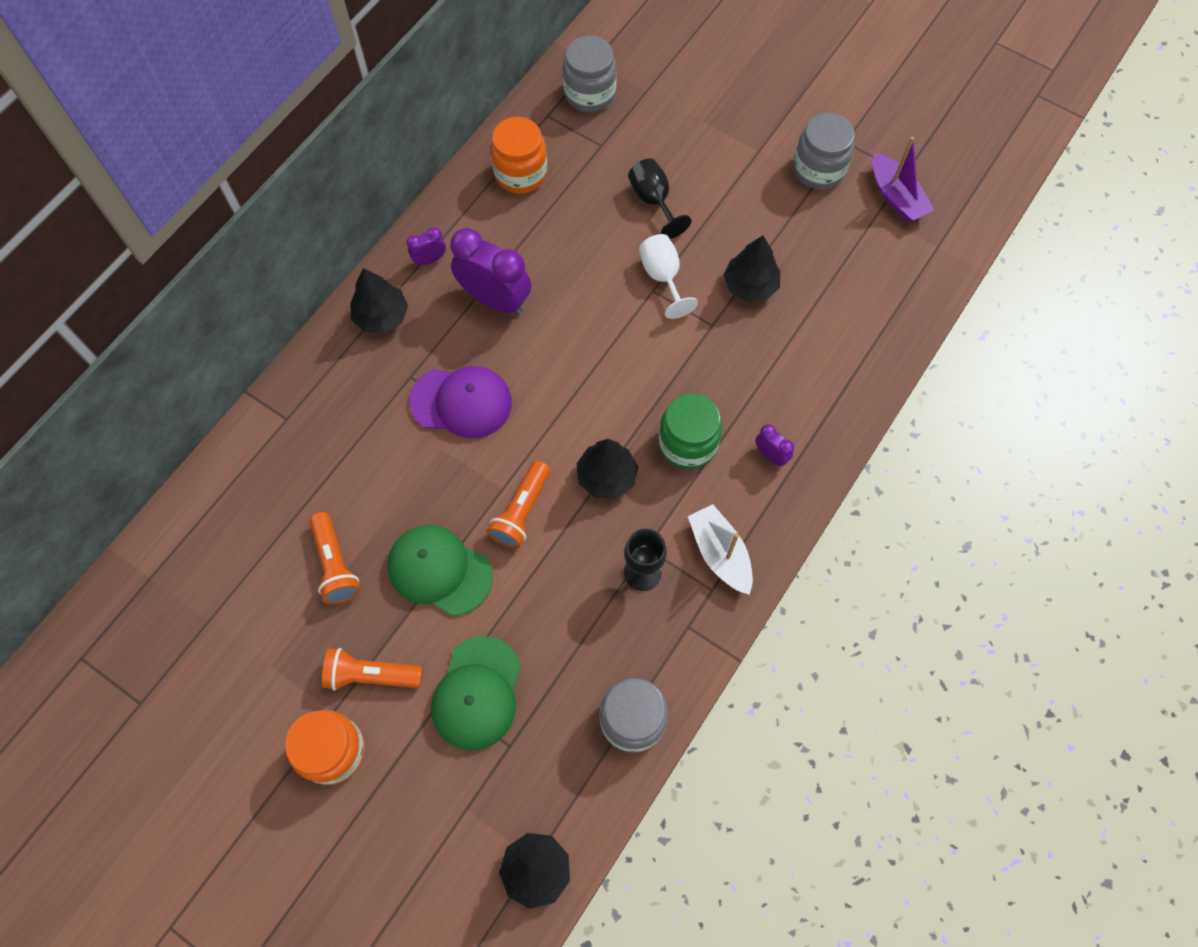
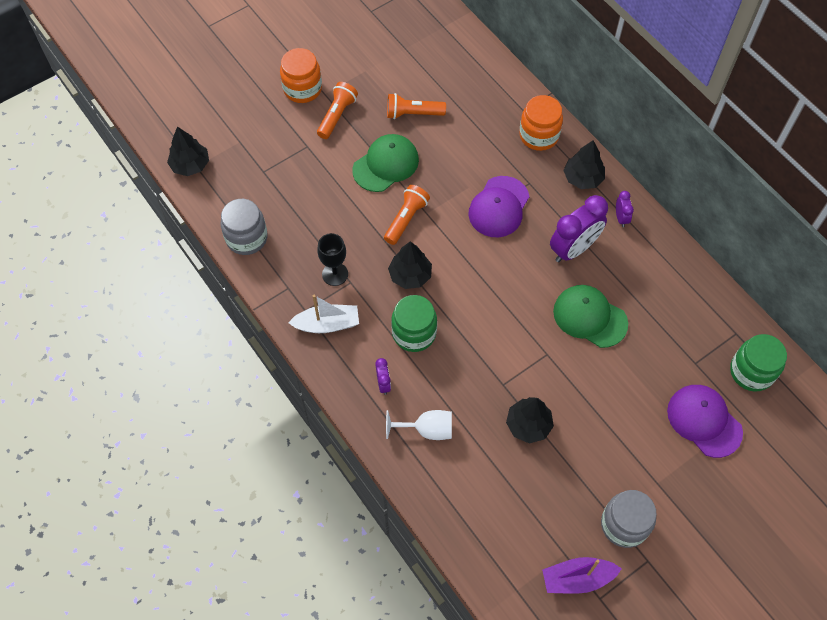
camera: 110 degrees right, 5 degrees down
(477, 693) = (301, 164): green cap -> green cap (589, 317)
(520, 173) = (682, 297): orange jar -> orange jar (539, 135)
(522, 511) = (406, 219): orange flashlight -> orange flashlight turned 75 degrees clockwise
(590, 94) = (751, 372): grey jar -> green jar
(653, 201) = (629, 383): black goblet -> none
(663, 277) = (556, 365): white goblet -> white goblet (427, 430)
(668, 124) = (704, 421): none -> purple cap
(771, 455) = (383, 384): purple clock -> purple clock turned 75 degrees counterclockwise

